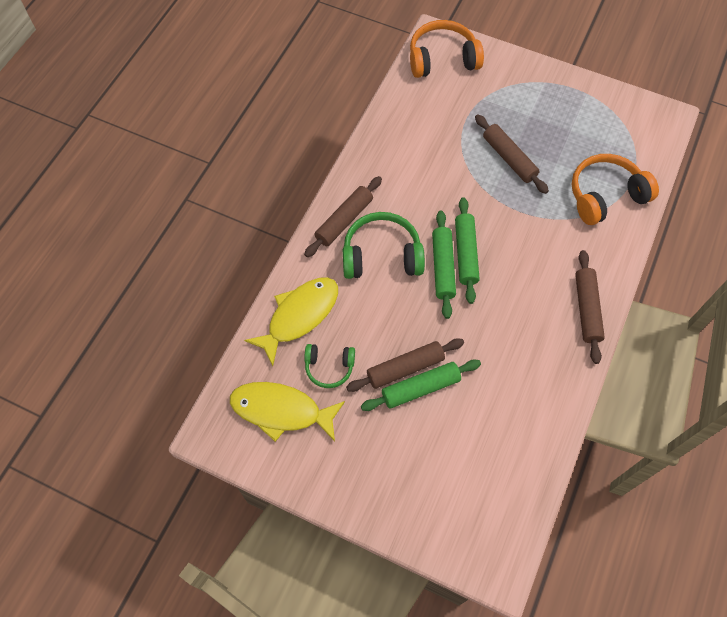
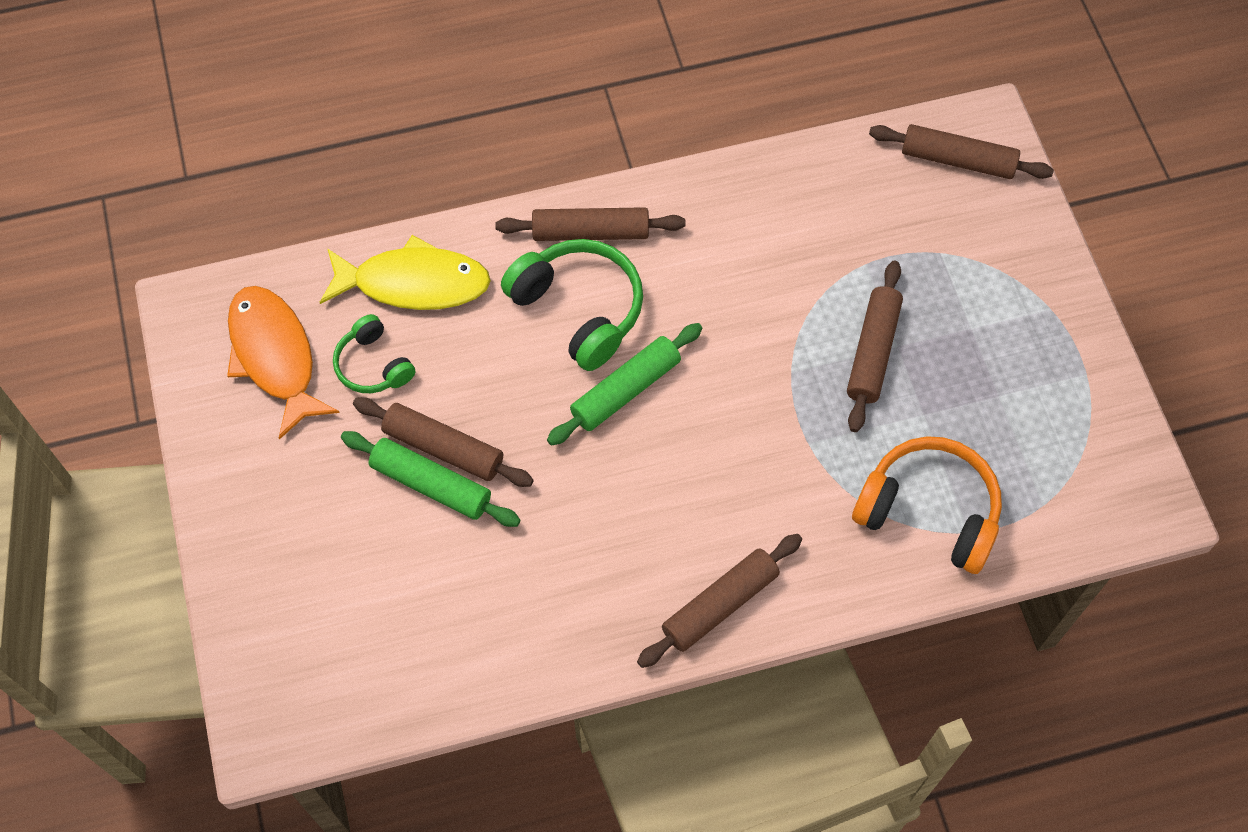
camera: 50 degrees right, 0 degrees up
(281, 411) = (275, 356): yellow fish -> orange fish
(442, 59) = (957, 160): orange headphones -> brown rolling pin
(465, 253) = (671, 402): green rolling pin -> none

